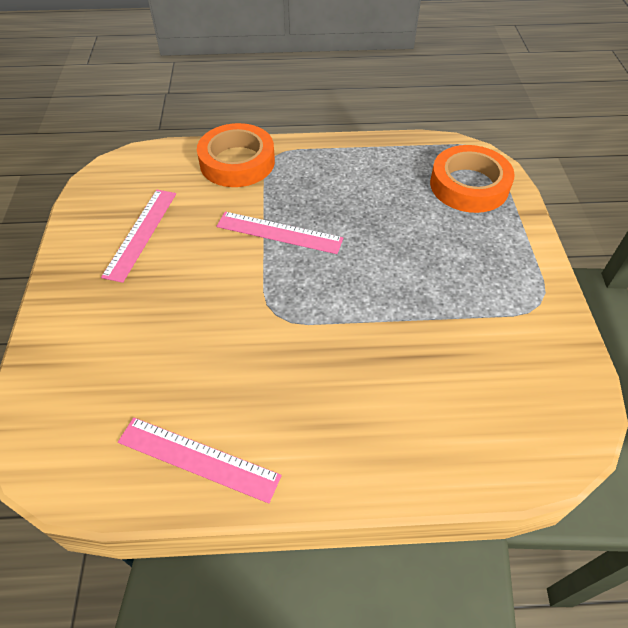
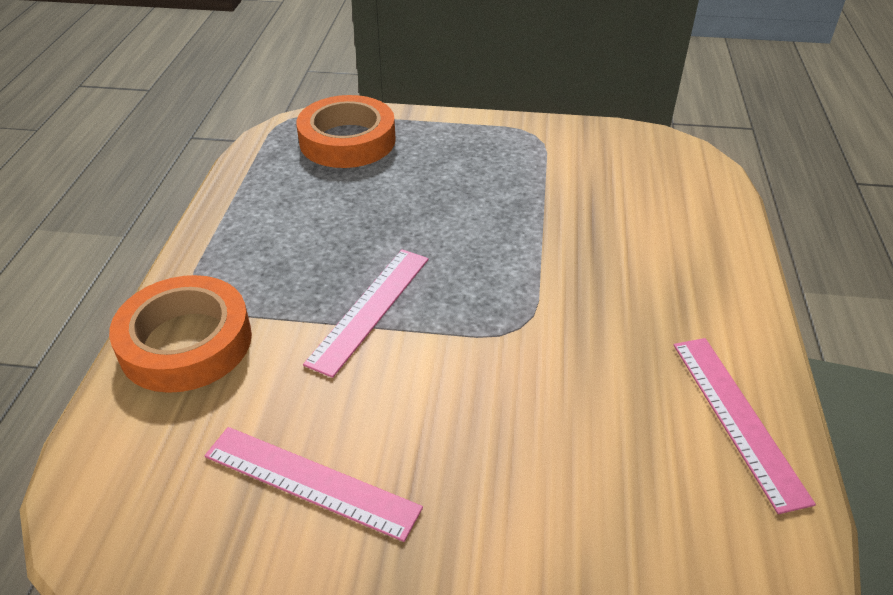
camera: 80 degrees left, 10 degrees down
(198, 458) = (737, 418): pink ruler -> pink ruler turned 45 degrees counterclockwise

